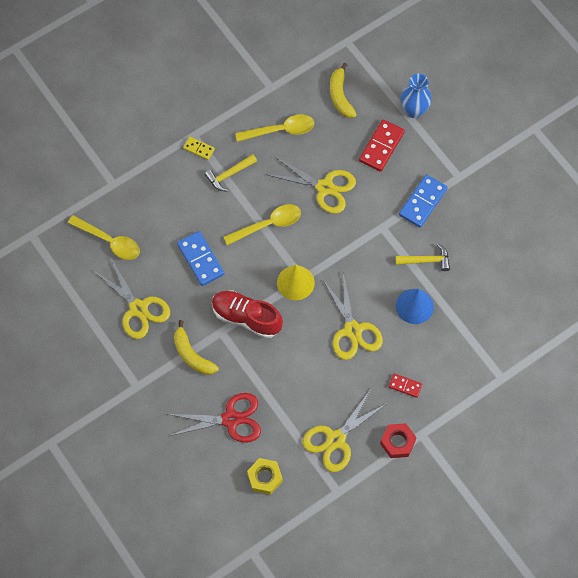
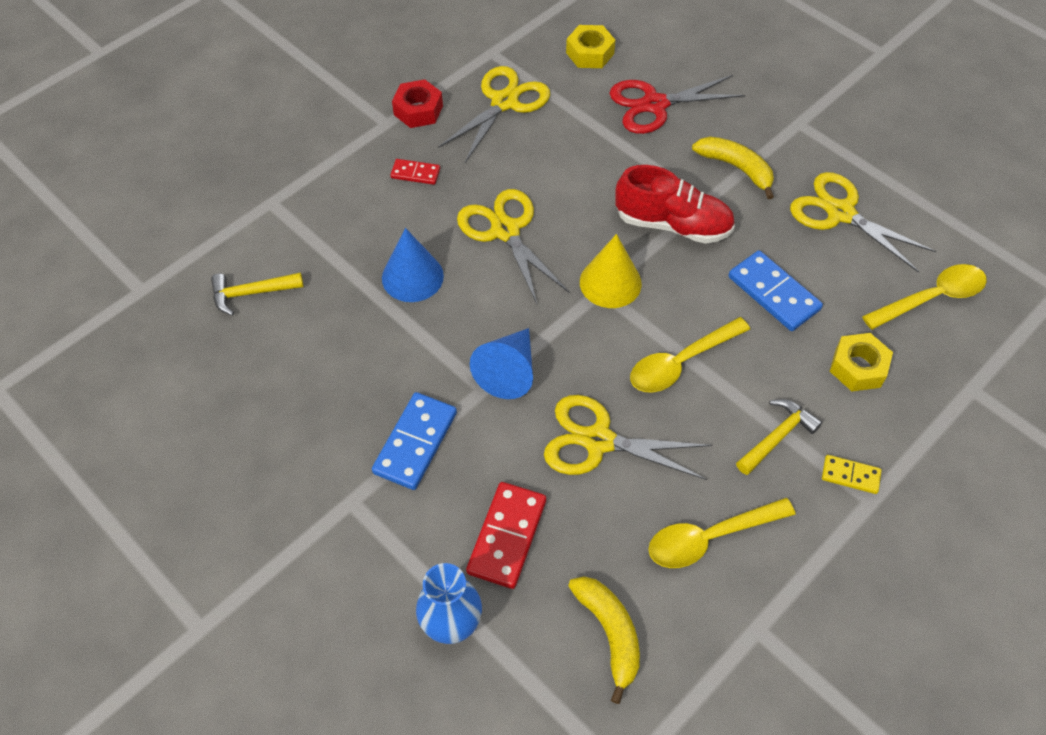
camera: 170 degrees right, 10 degrees down
(109, 241) = (931, 298): yellow spoon -> yellow spoon turned 135 degrees clockwise
(170, 206) = (857, 367): none -> yellow nut
(366, 235) = (508, 371): none -> blue cone
(426, 260) = (399, 347): yellow hammer -> yellow hammer (251, 293)

